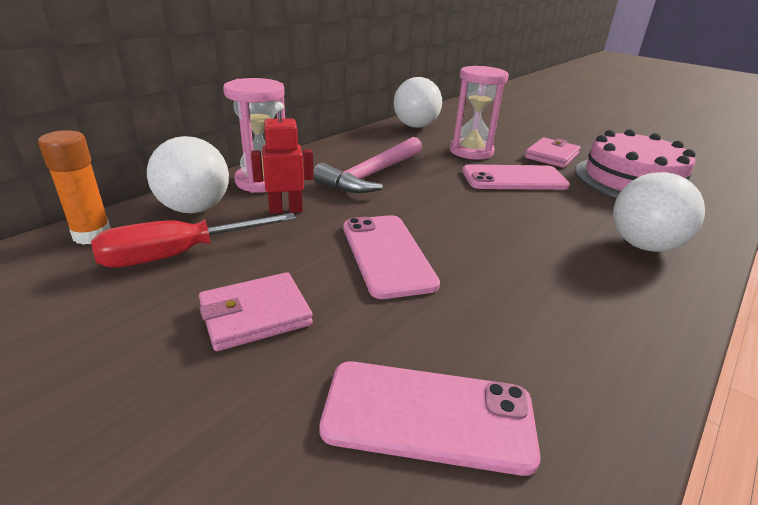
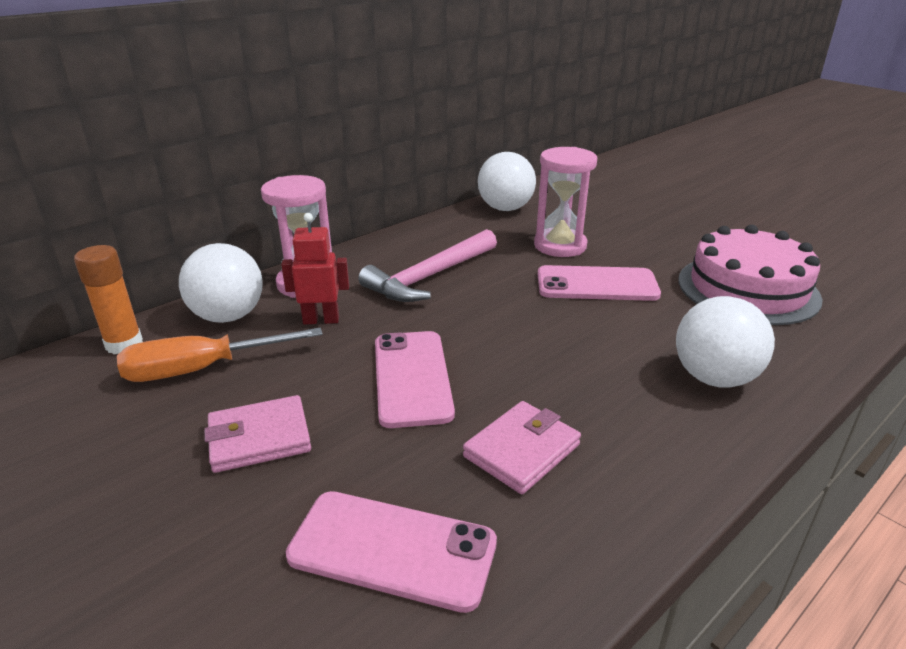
camera: 10 degrees right, 0 degrees up
(179, 255) = (201, 369): red screwdriver -> orange screwdriver
(551, 156) = (659, 252): pink wallet -> pink wallet (522, 450)

